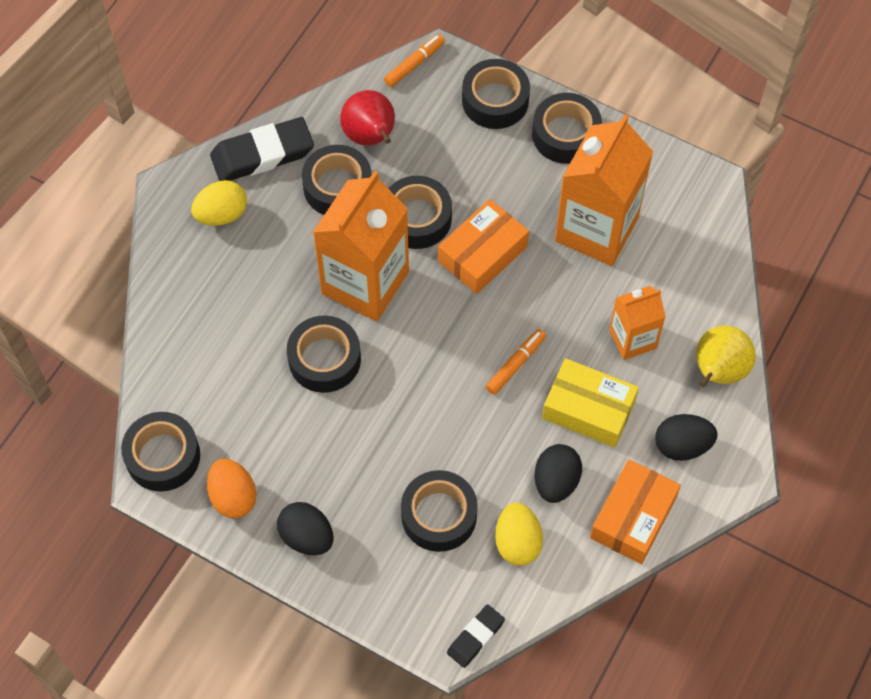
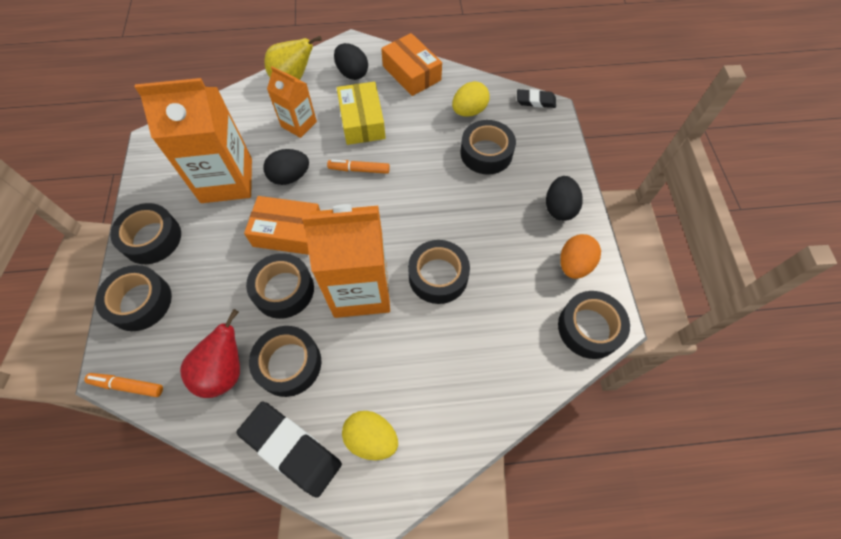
camera: 125 degrees left, 0 degrees up
(556, 481) = (419, 113): black egg -> black egg (290, 177)
(633, 517) = (411, 73): orange box -> orange box turned 60 degrees clockwise

